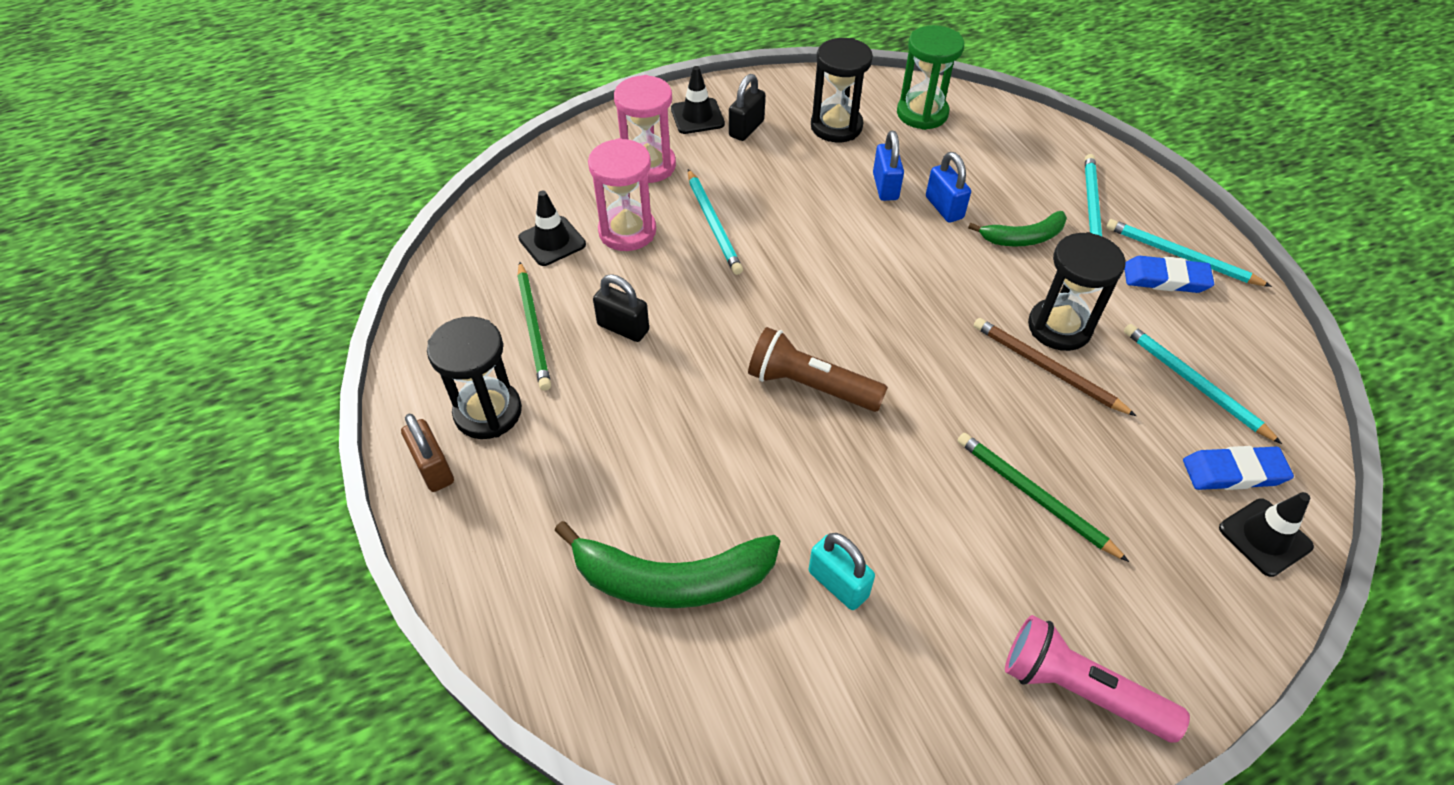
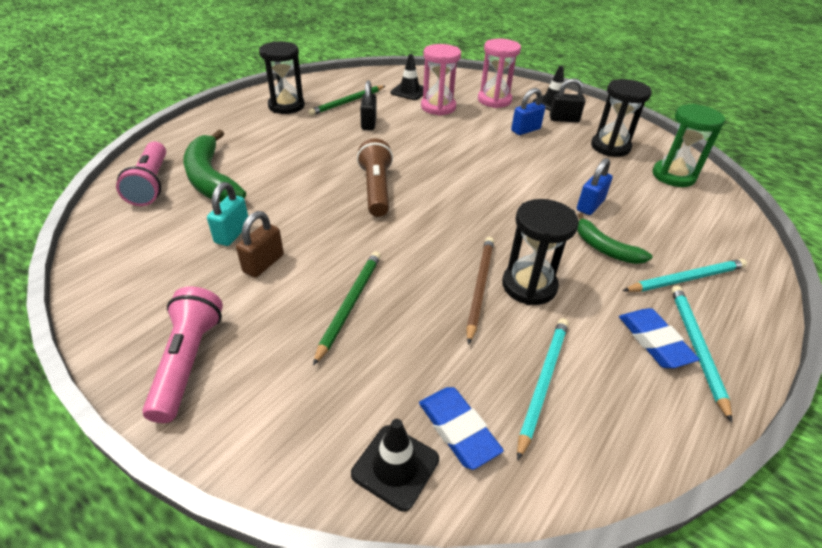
camera: 60 degrees right, 10 degrees down
(434, 468) = (245, 103): brown padlock -> brown padlock (263, 263)
(640, 671) = (151, 184): none -> pink flashlight
(713, 224) = (472, 129): turquoise pencil -> none
(885, 187) = (579, 177): blue padlock -> blue padlock (525, 130)

